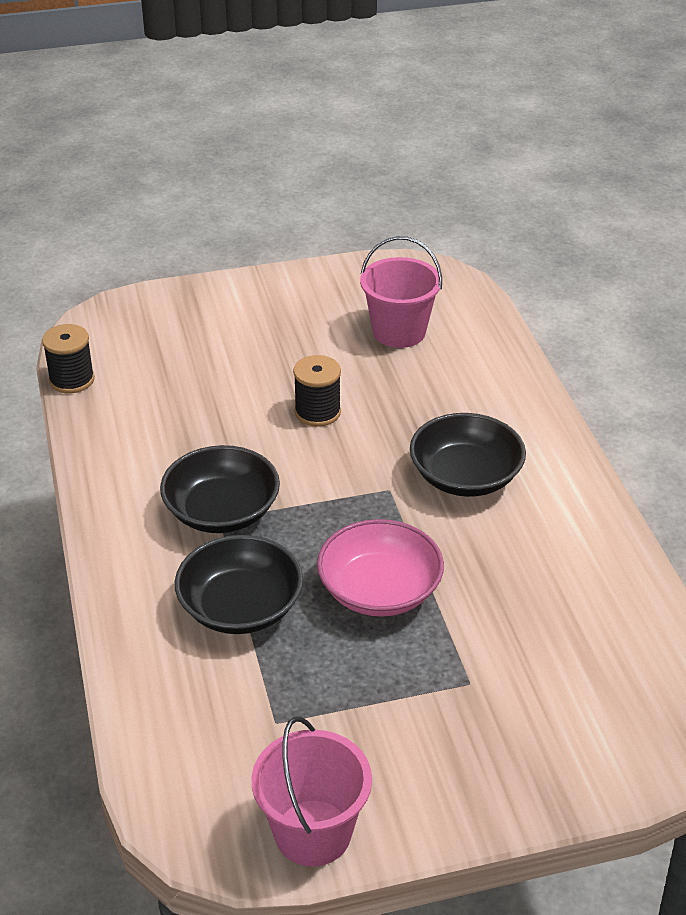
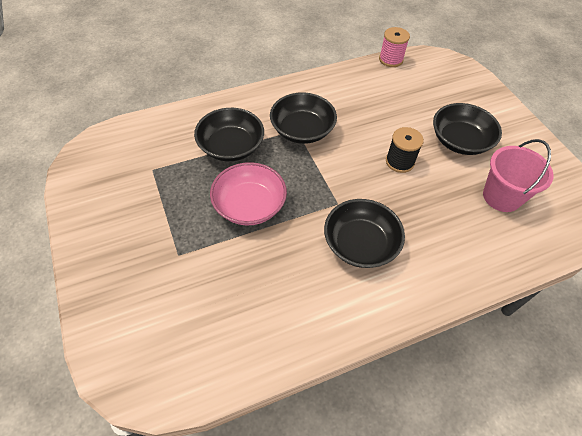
camera: 80 degrees right, 15 degrees up
(72, 380) = (390, 59): black spool -> pink spool
(287, 345) = (460, 141): none -> black bowl
(313, 833) = (81, 191): pink bucket -> none

